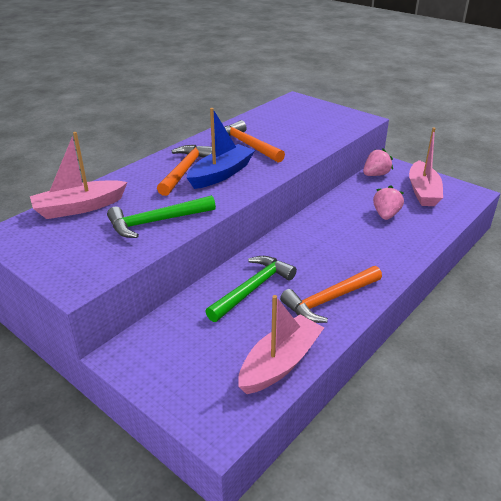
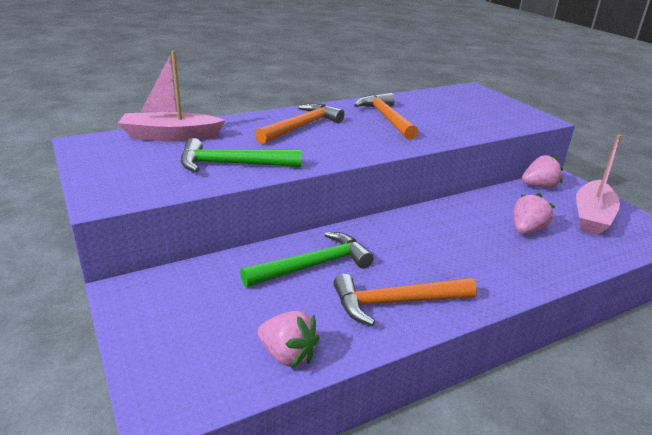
camera: 20 degrees right, 5 degrees down
(221, 174) = (336, 137): blue boat -> none
(280, 363) = (288, 355): pink boat -> pink strawberry

